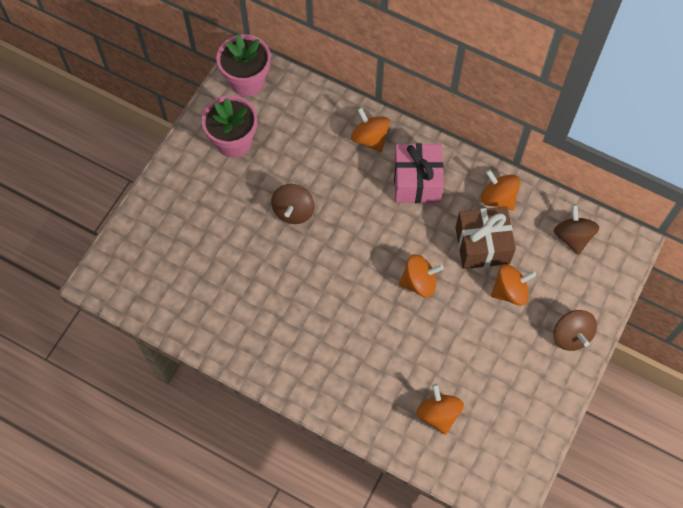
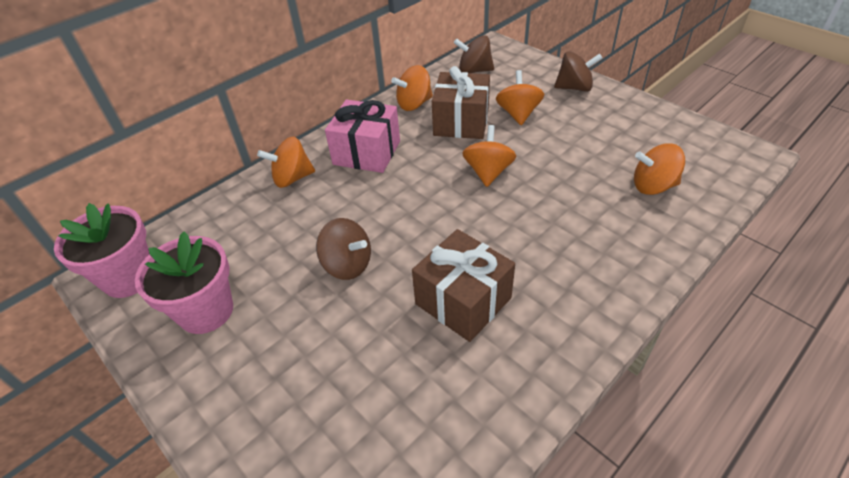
camera: 70 degrees left, 20 degrees down
(281, 294) = (463, 301): none -> brown gift

